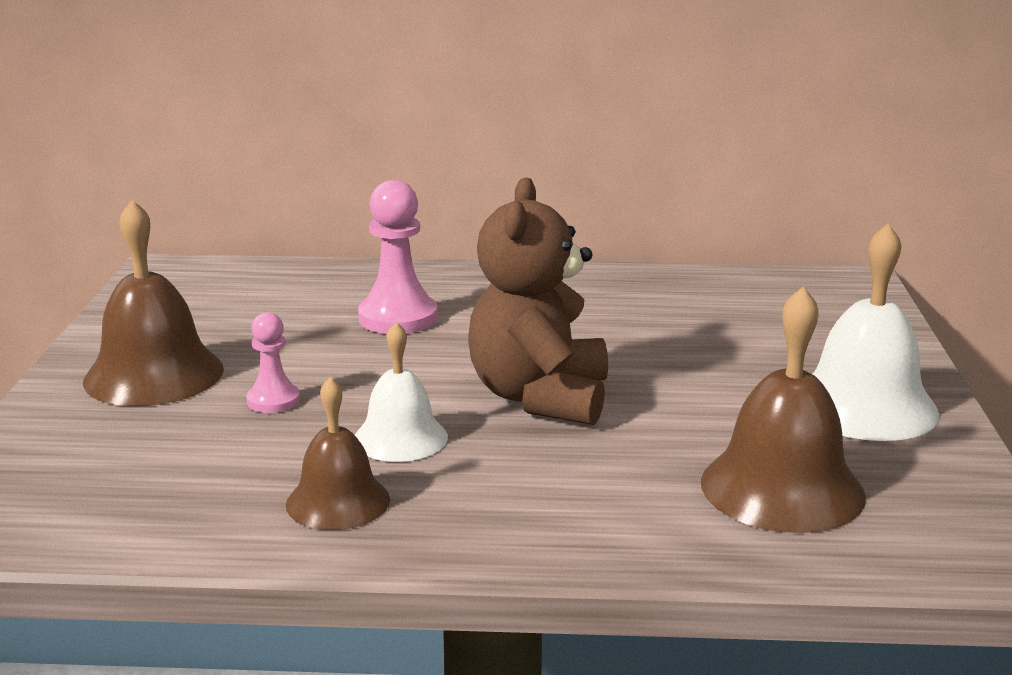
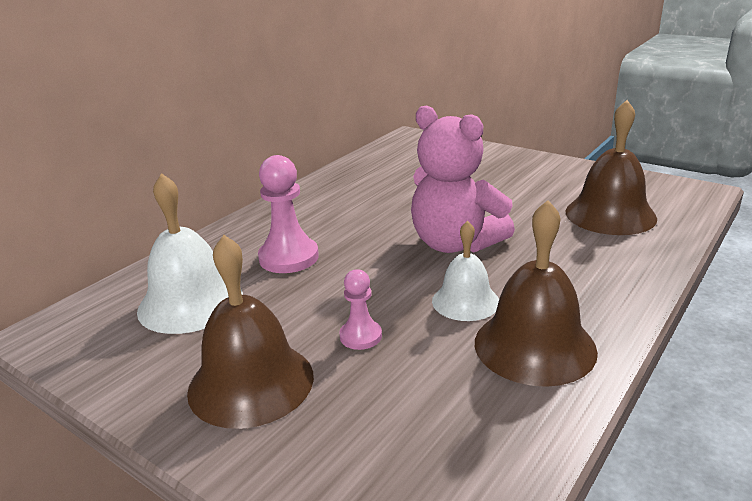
camera: 55 degrees left, 5 degrees up
(338, 501) = (534, 346): brown bell -> brown bell, size x1.59
(540, 397) = (455, 244): brown teddy bear -> pink teddy bear
(864, 406) = (543, 174): white bell -> white bell (190, 302)

